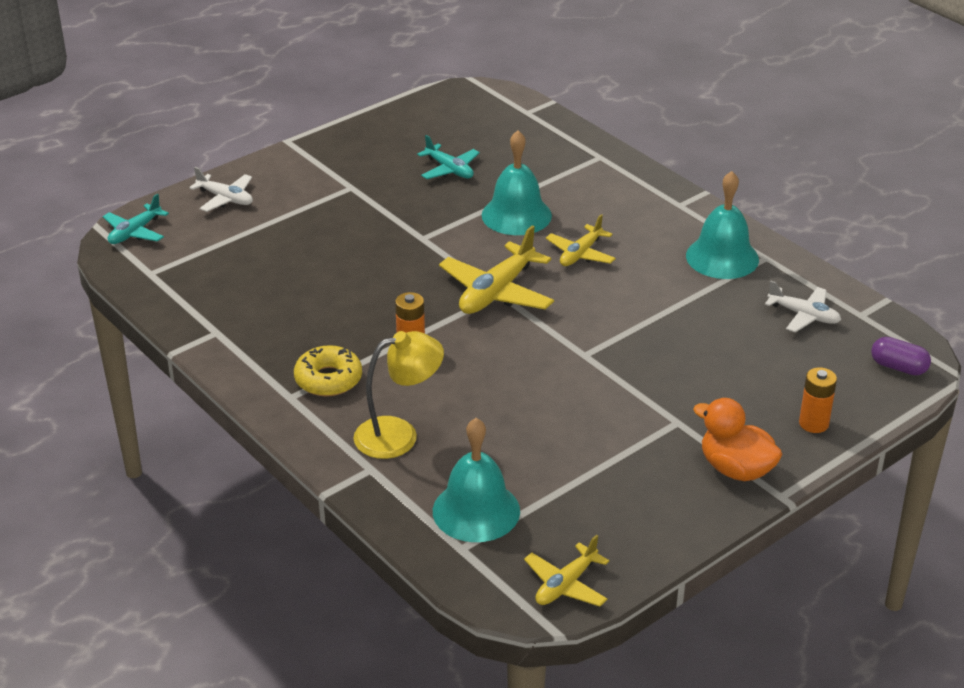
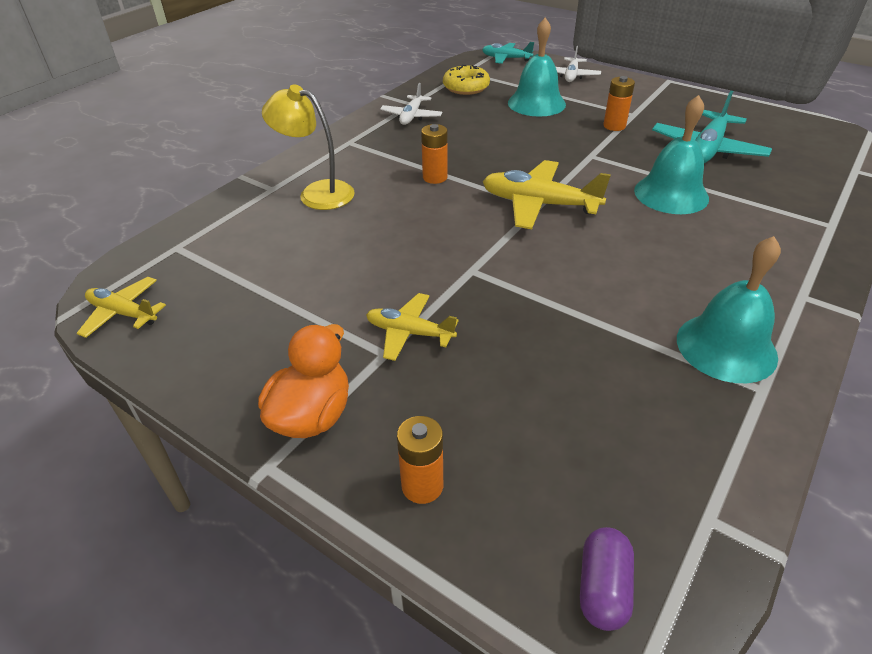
camera: 75 degrees right, 5 degrees up
(328, 379) = (376, 152): yellow donut -> yellow donut (466, 87)
(370, 206) = (614, 126): none -> orange battery
(399, 435) = (317, 193): yellow lamp -> yellow lamp turned 150 degrees clockwise
(449, 169) = (707, 149): turquoise plane -> turquoise plane, size x1.63
(476, 511) = (224, 246): turquoise bell -> turquoise bell (536, 103)
(580, 254) = (640, 241): yellow plane -> yellow plane (409, 333)
(803, 315) = (659, 446): white plane -> white plane (411, 116)

